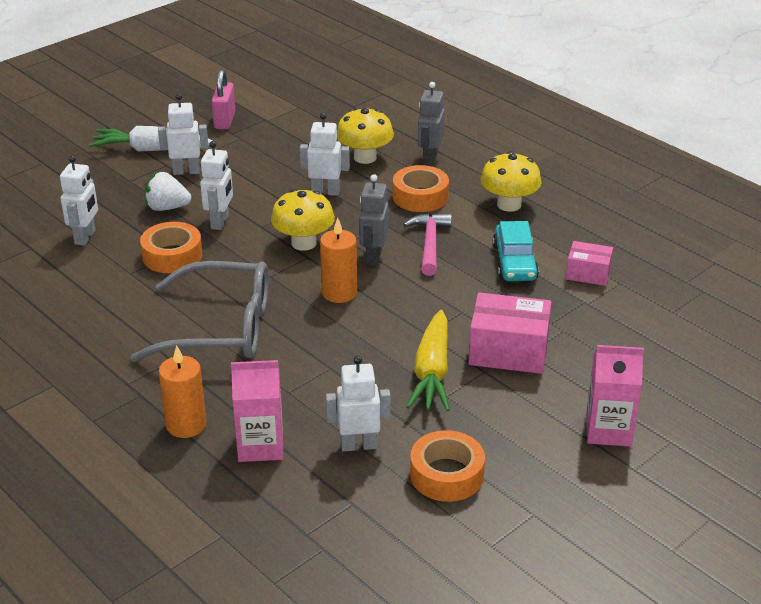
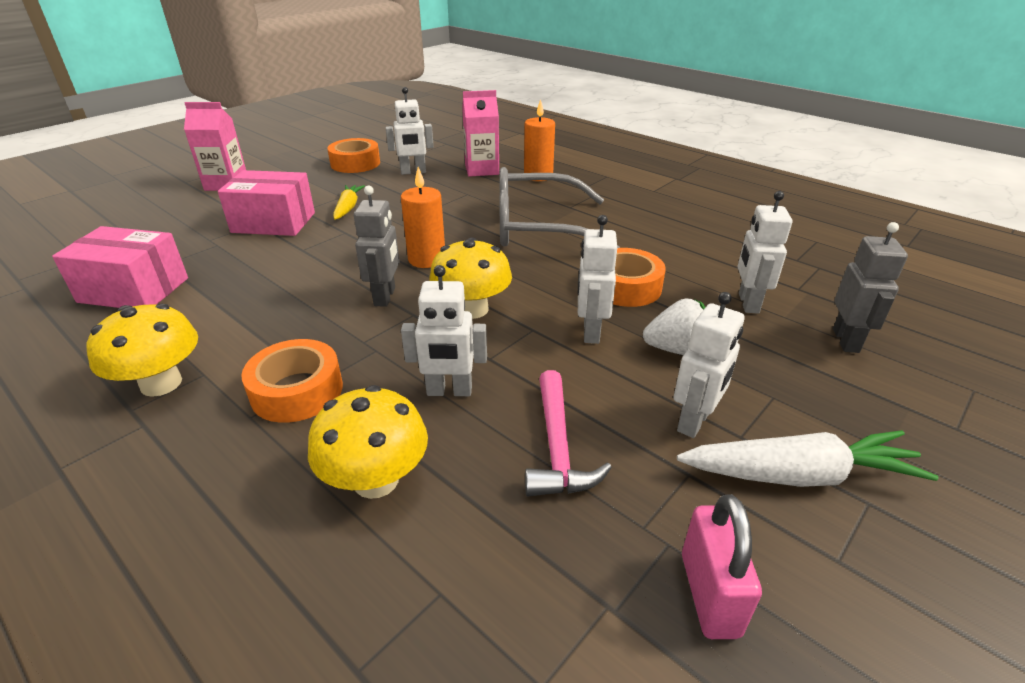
camera: 175 degrees right, 0 degrees up
(186, 171) = (694, 421): white robot -> white robot turned 45 degrees counterclockwise
(429, 159) = (247, 484): grey robot -> grey robot (846, 340)
(429, 244) = (309, 316): pink hammer -> pink hammer (557, 447)
(432, 372) = (348, 208): yellow carrot -> yellow carrot, size x0.60
(514, 262) = (213, 299): turquoise car -> none
(588, 273) = (134, 290): pink box -> pink box, size x1.69

